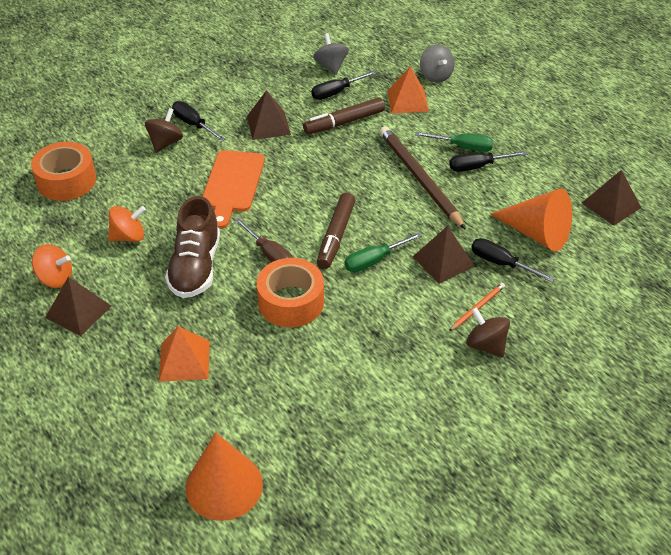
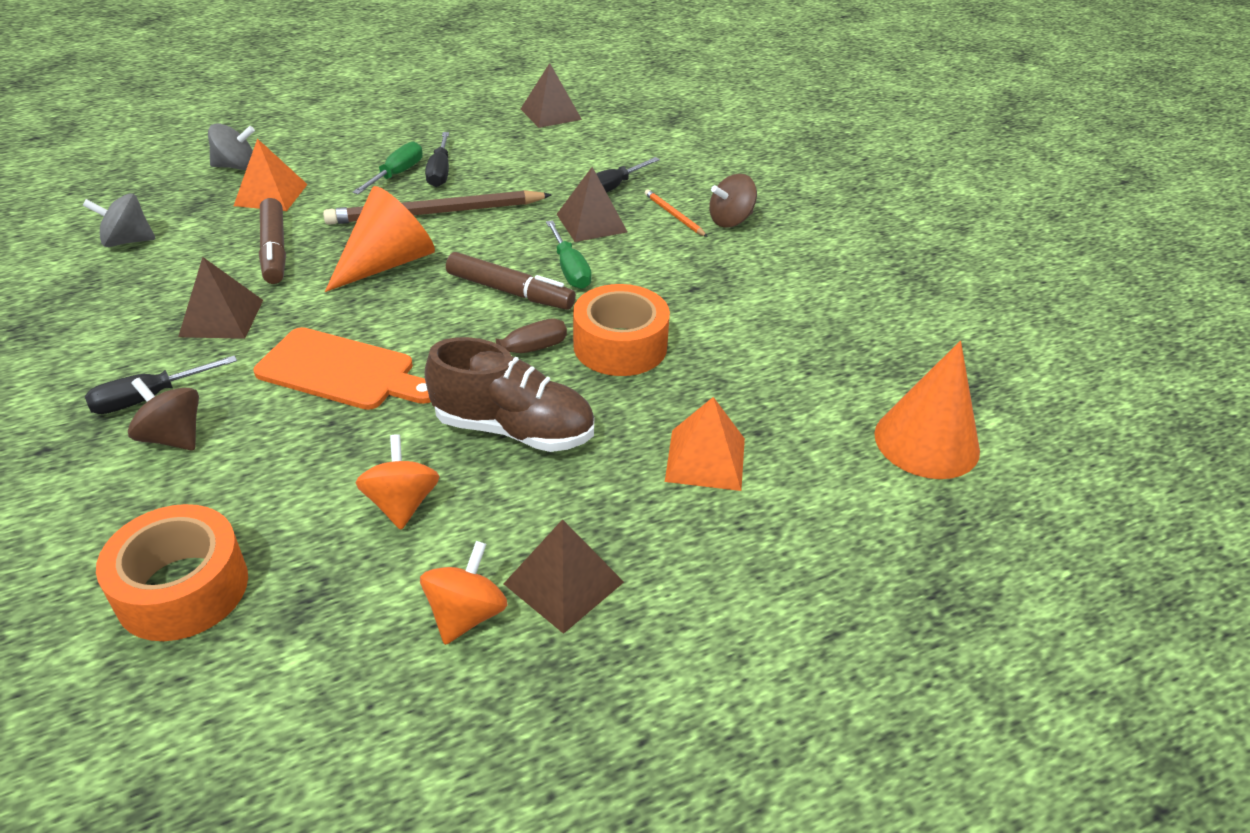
camera: 80 degrees left, 5 degrees down
(336, 92) = (197, 246): black screwdriver -> none
(537, 233) = (573, 160): orange cone -> orange cone (388, 263)

